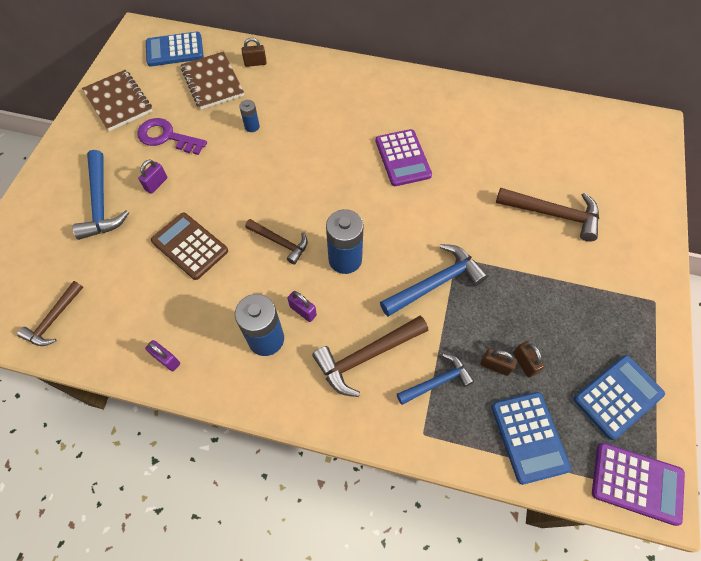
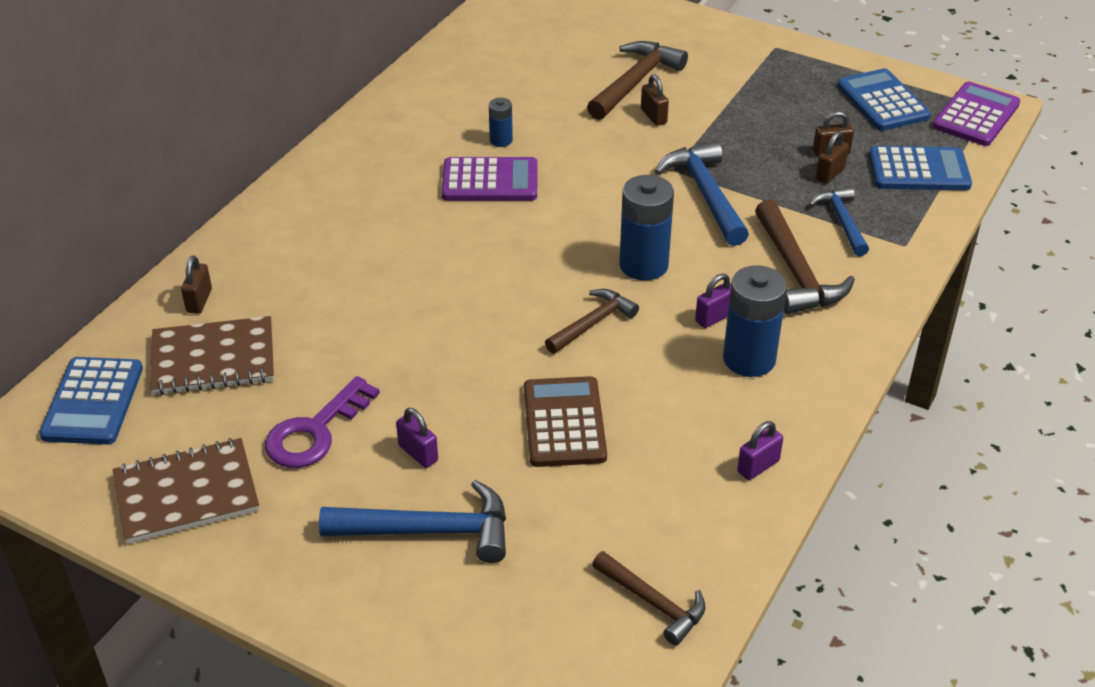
camera: 75 degrees left, 20 degrees down
(190, 246) = (564, 423): brown calculator -> brown calculator turned 120 degrees clockwise
(252, 126) = (347, 323): blue battery -> blue battery (501, 140)
(515, 233) = (653, 116): none -> brown padlock

